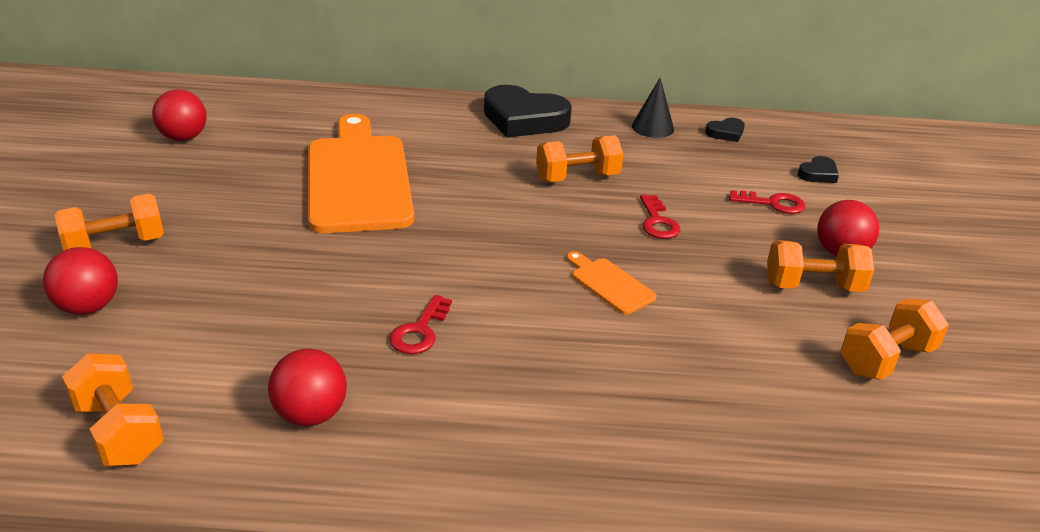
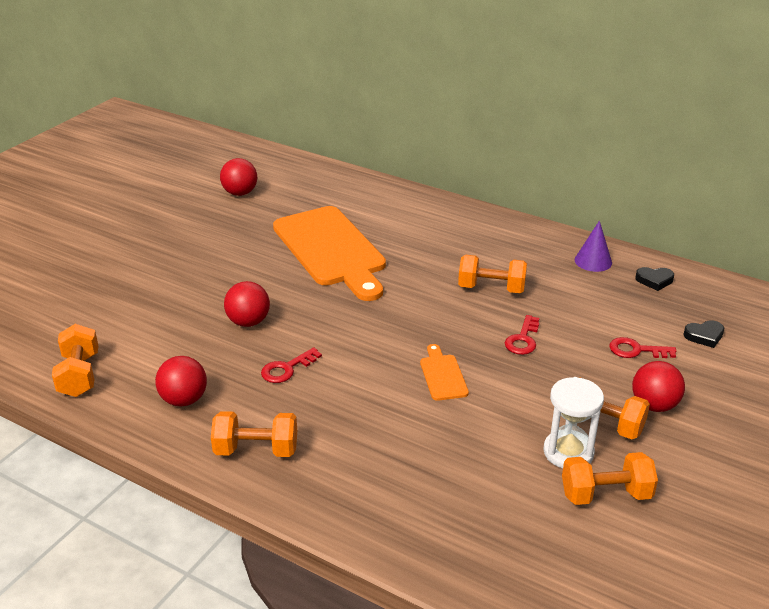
camera: 30 degrees right, 0 degrees up
(88, 307) = (111, 296): red ball -> red ball (248, 322)
(115, 245) = (150, 260): orange dumbbell -> orange dumbbell (256, 450)
(358, 178) = (331, 250): orange cutting board -> orange cutting board turned 135 degrees clockwise
(524, 119) = (491, 230): black heart -> none
(652, 127) = (593, 261): black cone -> purple cone
(773, 203) = (636, 350): red key -> red key turned 150 degrees clockwise
(810, 327) = (568, 452): none -> white hourglass

